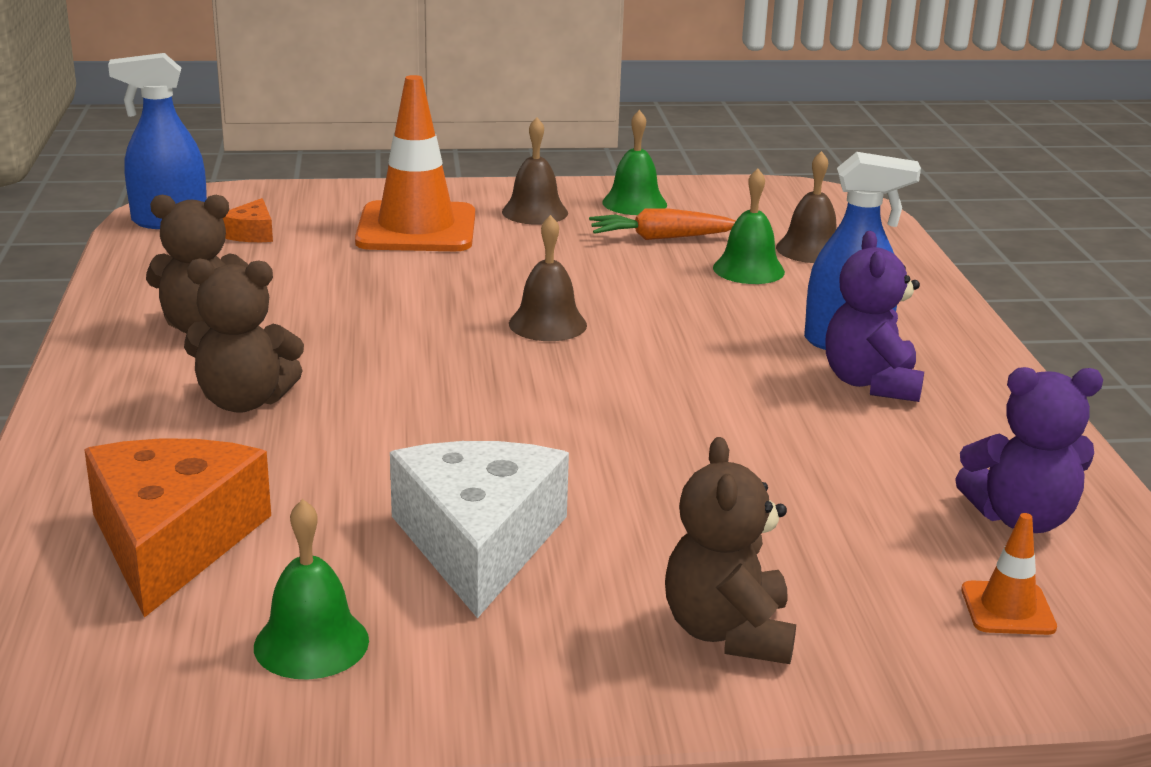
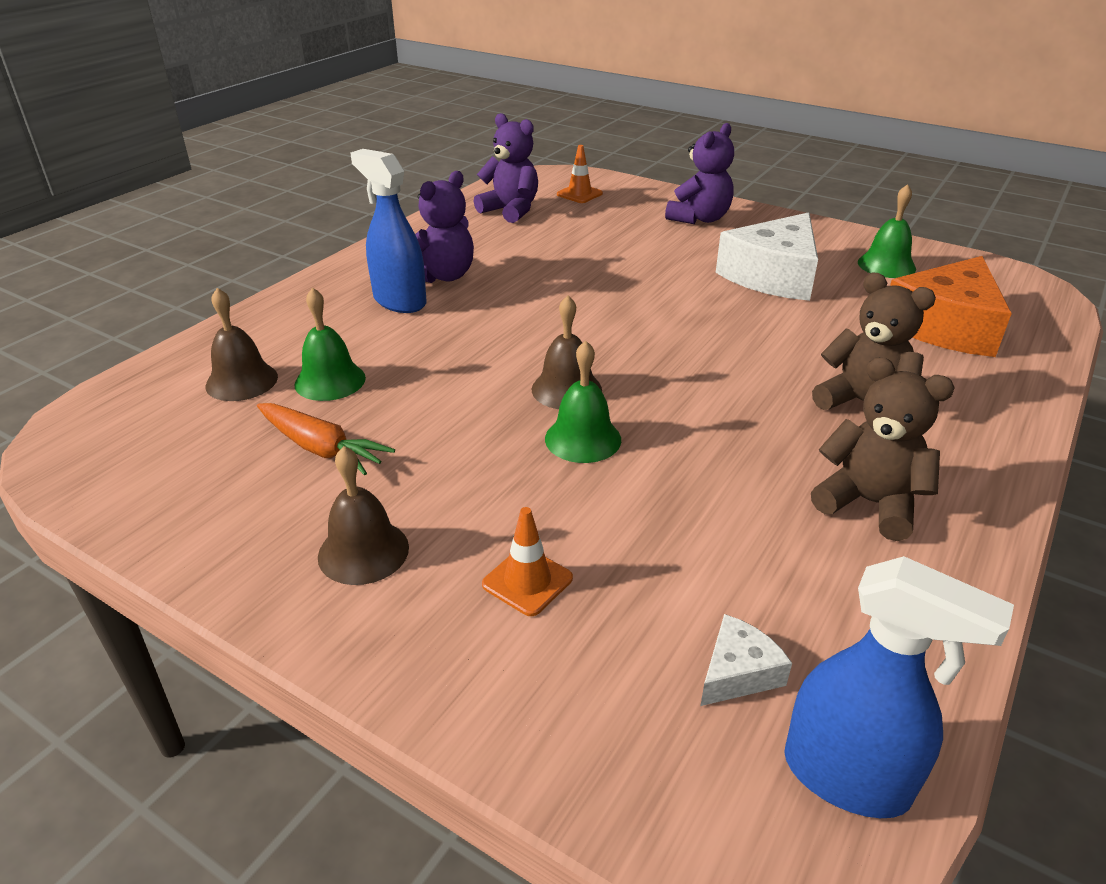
camera: 140 degrees left, 10 degrees up
(251, 233) = (738, 672): orange cheese -> white cheese
(416, 228) = (527, 581): orange traffic cone -> orange traffic cone, size x0.45
(634, 203) = (243, 517): green bell -> green bell (583, 439)
(728, 632) = (699, 218): brown teddy bear -> purple teddy bear

